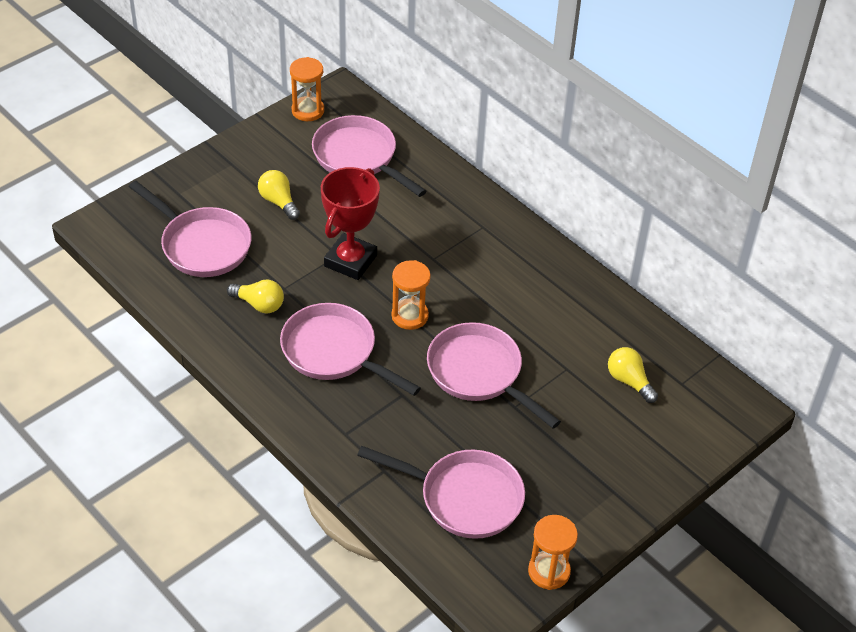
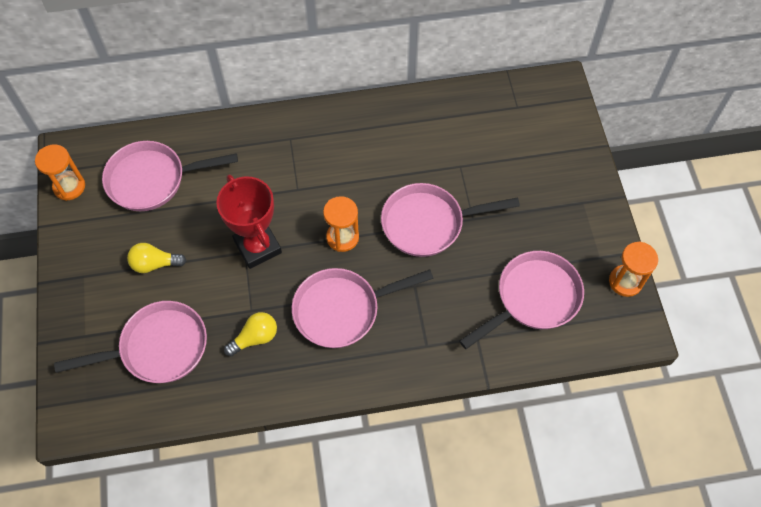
camera: 55 degrees left, 15 degrees up
(629, 381) = (495, 136): yellow light bulb -> none

